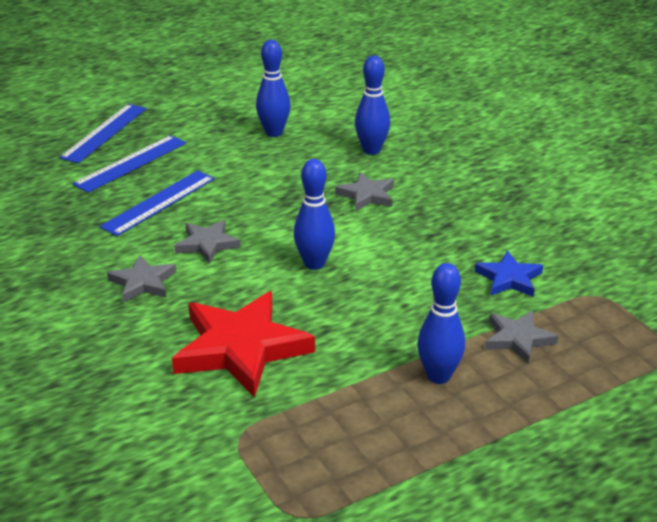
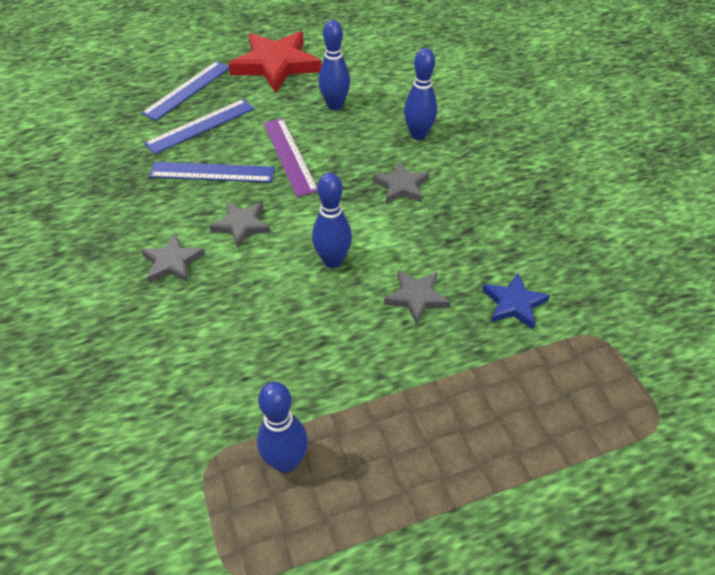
camera: 10 degrees right, 15 degrees up
(159, 202) = (212, 172): blue ruler -> blue ruler turned 45 degrees clockwise
(238, 180) = (289, 156): none -> purple ruler
(241, 348) = (239, 353): red star -> red star (276, 65)
(438, 376) = (417, 416): blue bowling pin -> blue bowling pin (286, 462)
(518, 339) = (506, 381): grey star -> grey star (416, 297)

